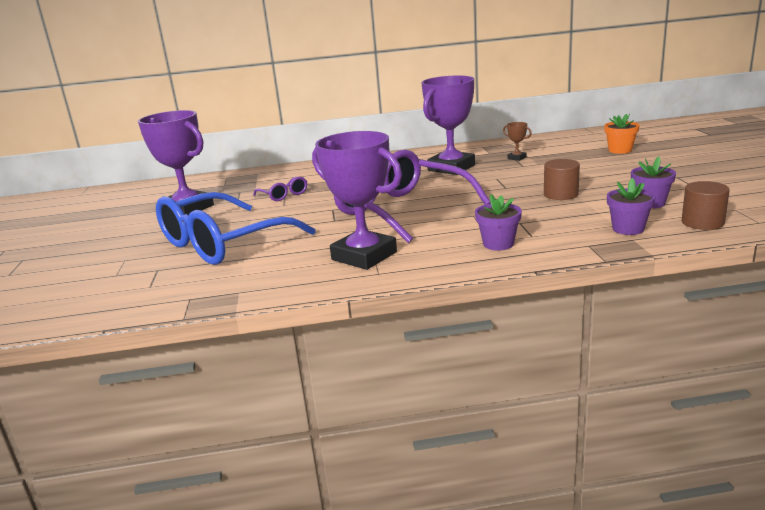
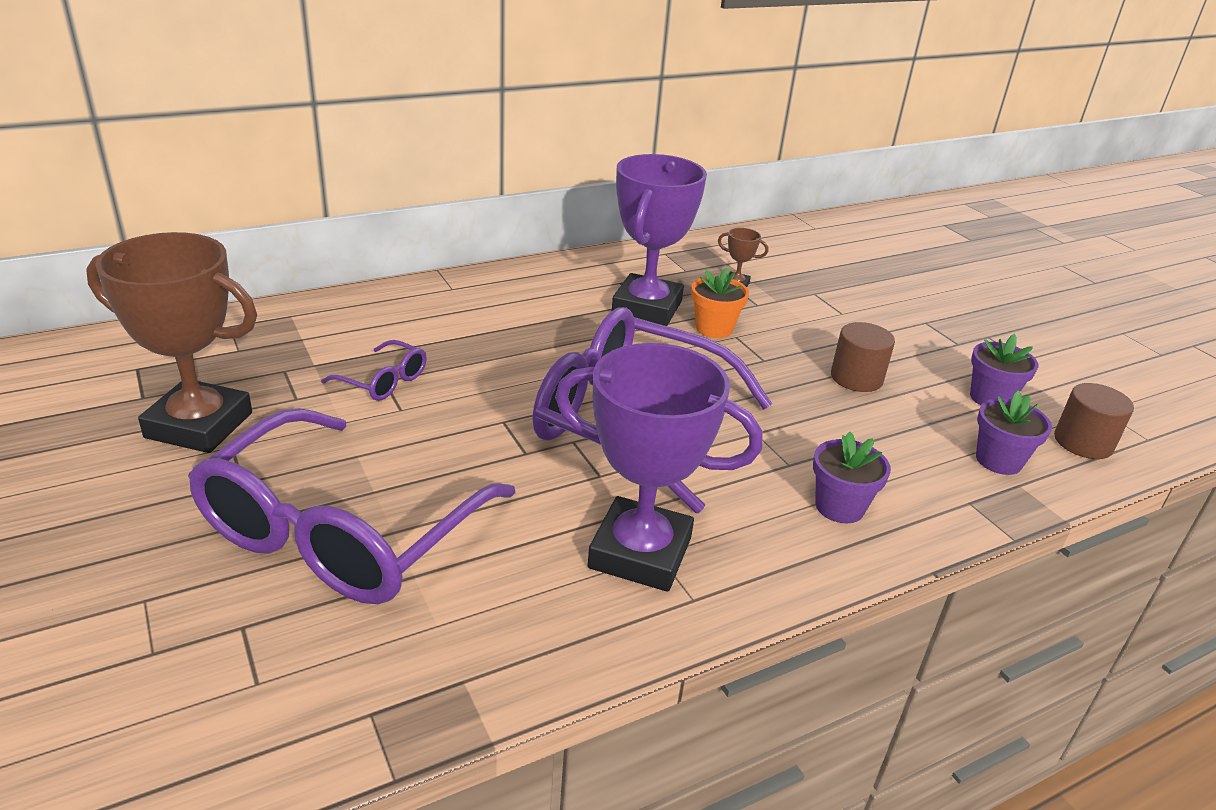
camera: 25 degrees left, 10 degrees up
(187, 208) = (199, 425): purple trophy -> brown trophy
(222, 243) = (340, 533): blue glasses -> purple glasses
(620, 150) = (875, 271): orange flower pot -> orange flower pot (714, 328)

